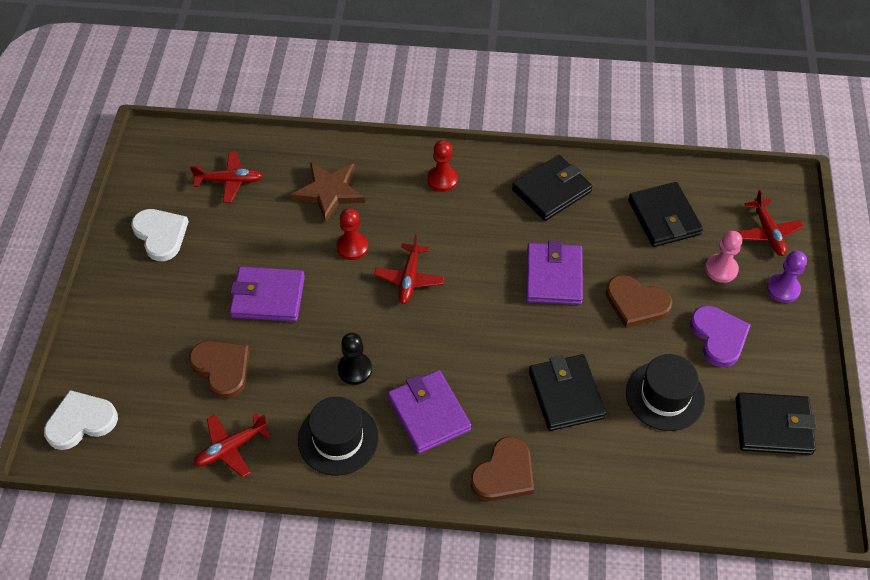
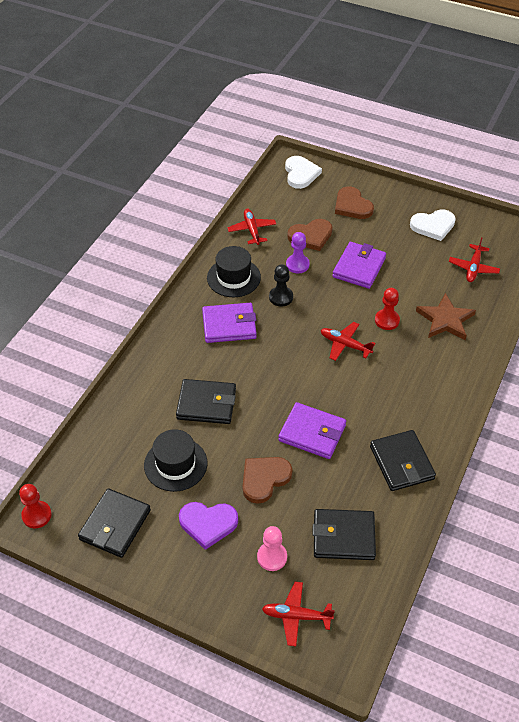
camera: 110 degrees right, 5 degrees down
(442, 179) = (437, 392): red pawn -> red pawn (36, 515)
(504, 473) = (166, 351): brown heart -> brown heart (352, 206)
(783, 289) = (232, 597): purple pawn -> purple pawn (297, 265)

